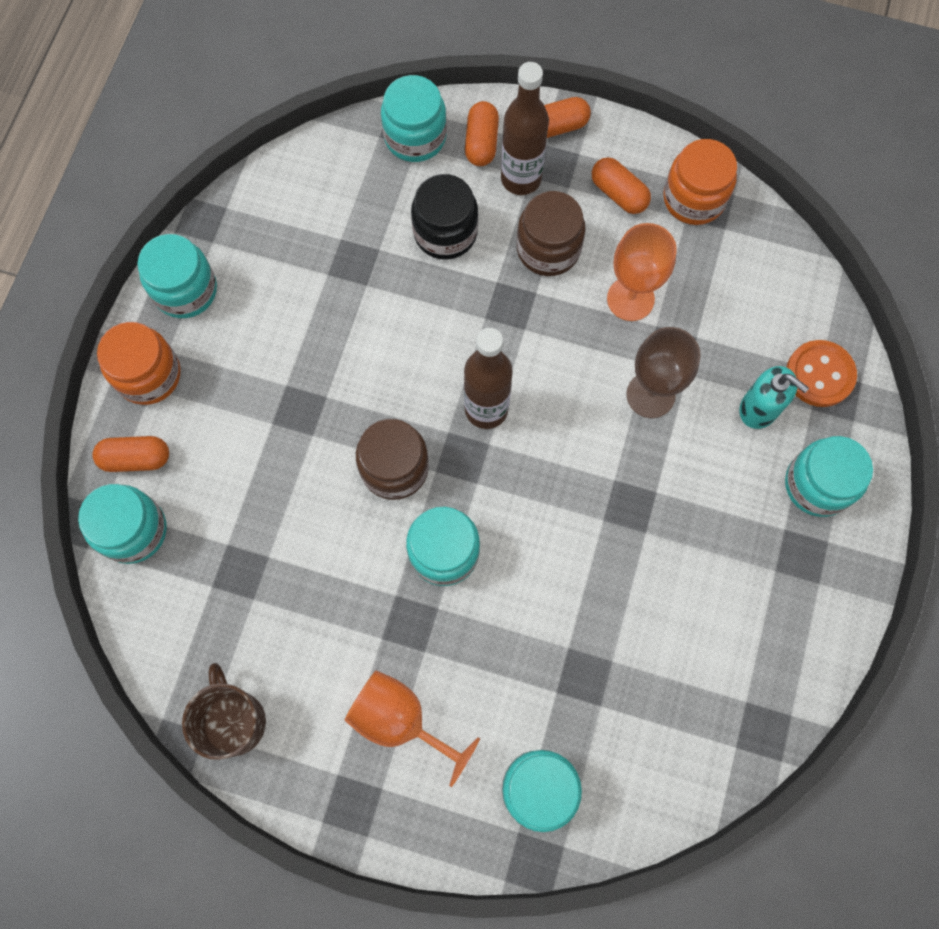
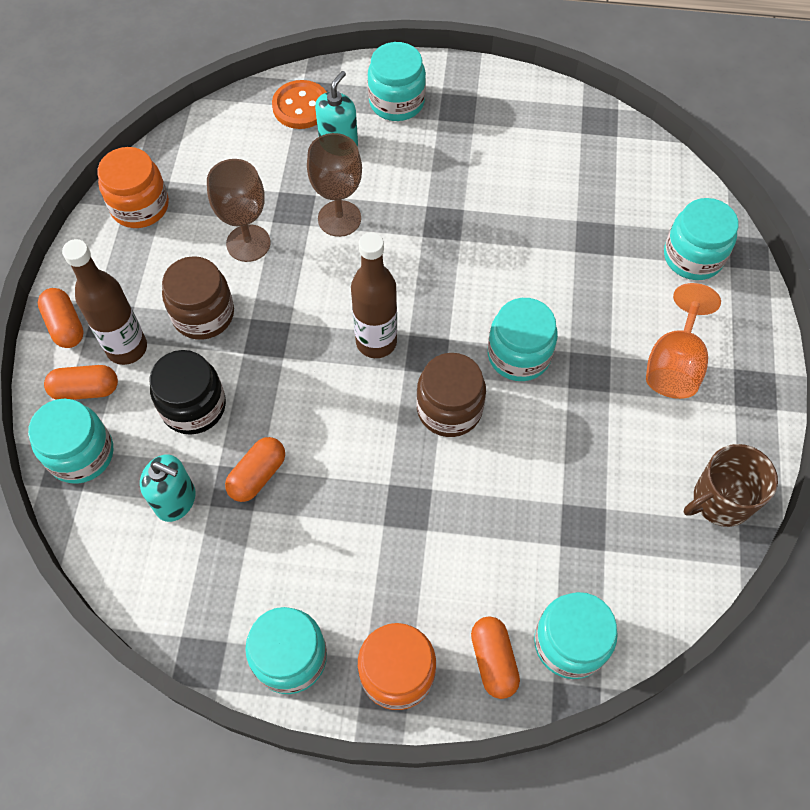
camera: 100 degrees left, 10 degrees down
(352, 211) = (176, 500): none -> turquoise soap dispenser
(618, 194) = (138, 265): orange capsule -> orange capsule (257, 475)
(630, 299) = (248, 243): orange goblet -> brown goblet

